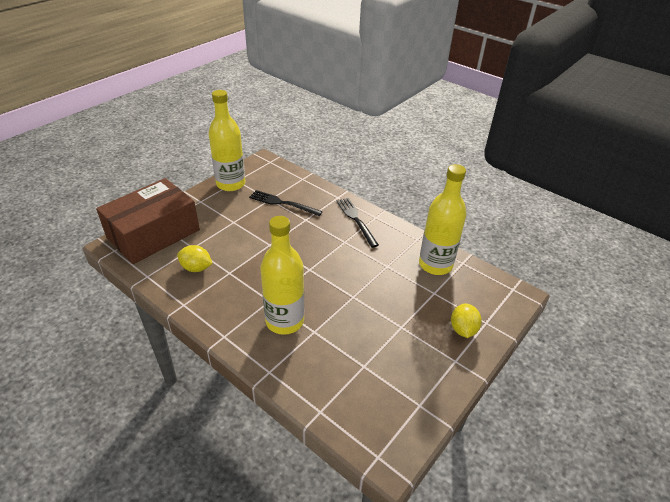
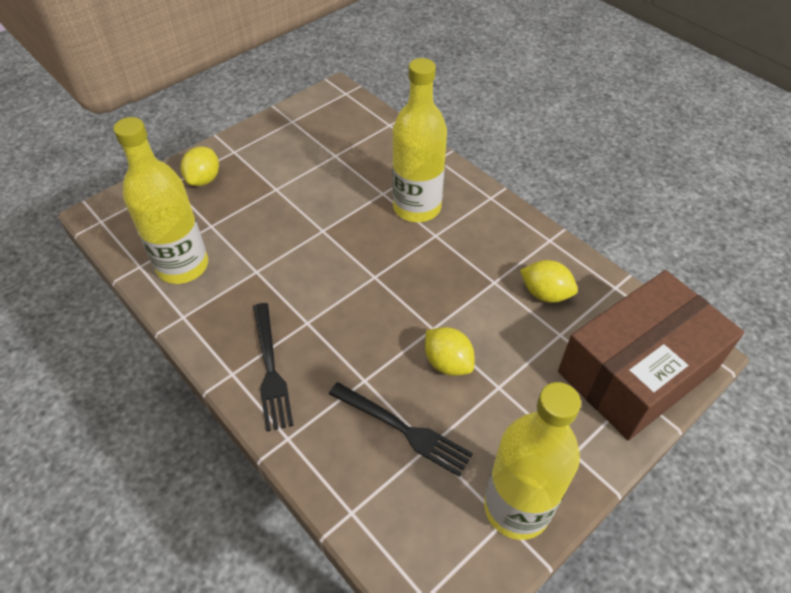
camera: 170 degrees left, 10 degrees up
(260, 229) = (447, 363): none -> yellow lemon

